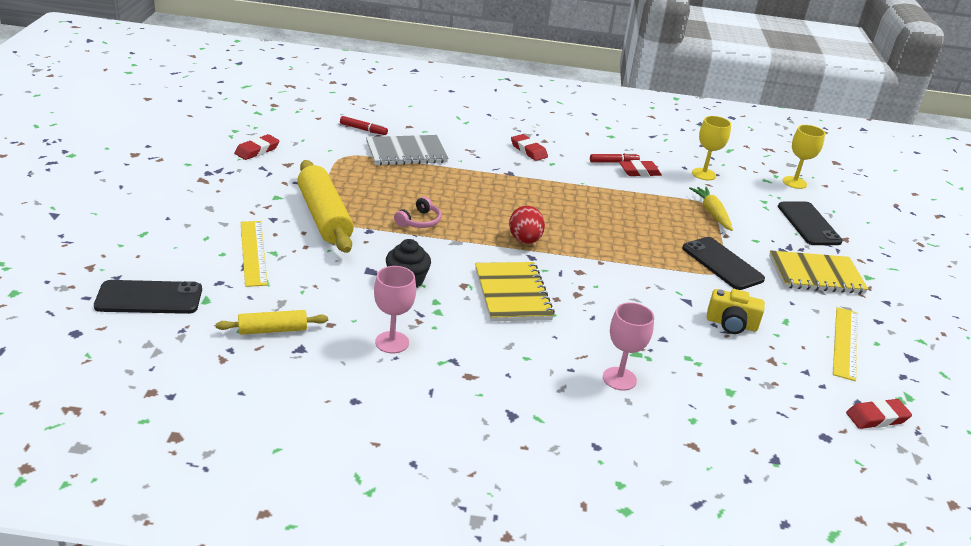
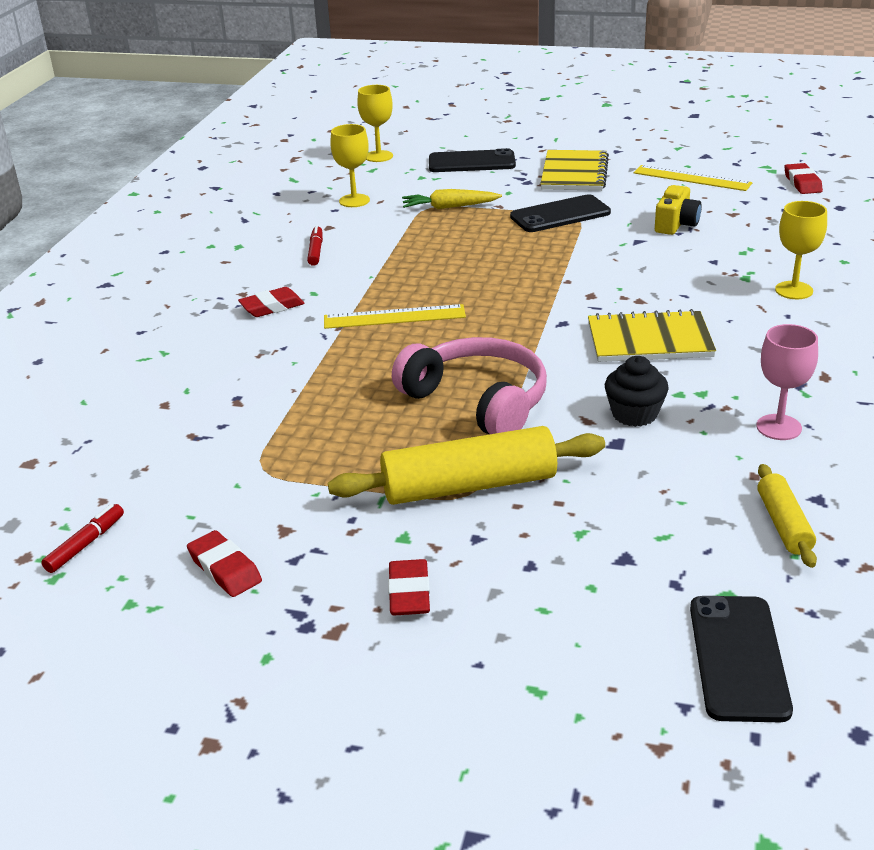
camera: 75 degrees left, 0 degrees up
(253, 252) = (584, 554): yellow ruler -> yellow ruler (394, 317)
(363, 130) = (166, 450): red marker -> red marker (85, 544)
(406, 152) = (261, 408): grey notebook -> none
(419, 221) = (478, 401): pink headphones -> pink headphones, size x2.15
(524, 240) = (523, 325): red egg -> none
(619, 379) = (794, 290): pink goblet -> yellow goblet
(639, 172) = (344, 237): red eraser -> red eraser (409, 593)

